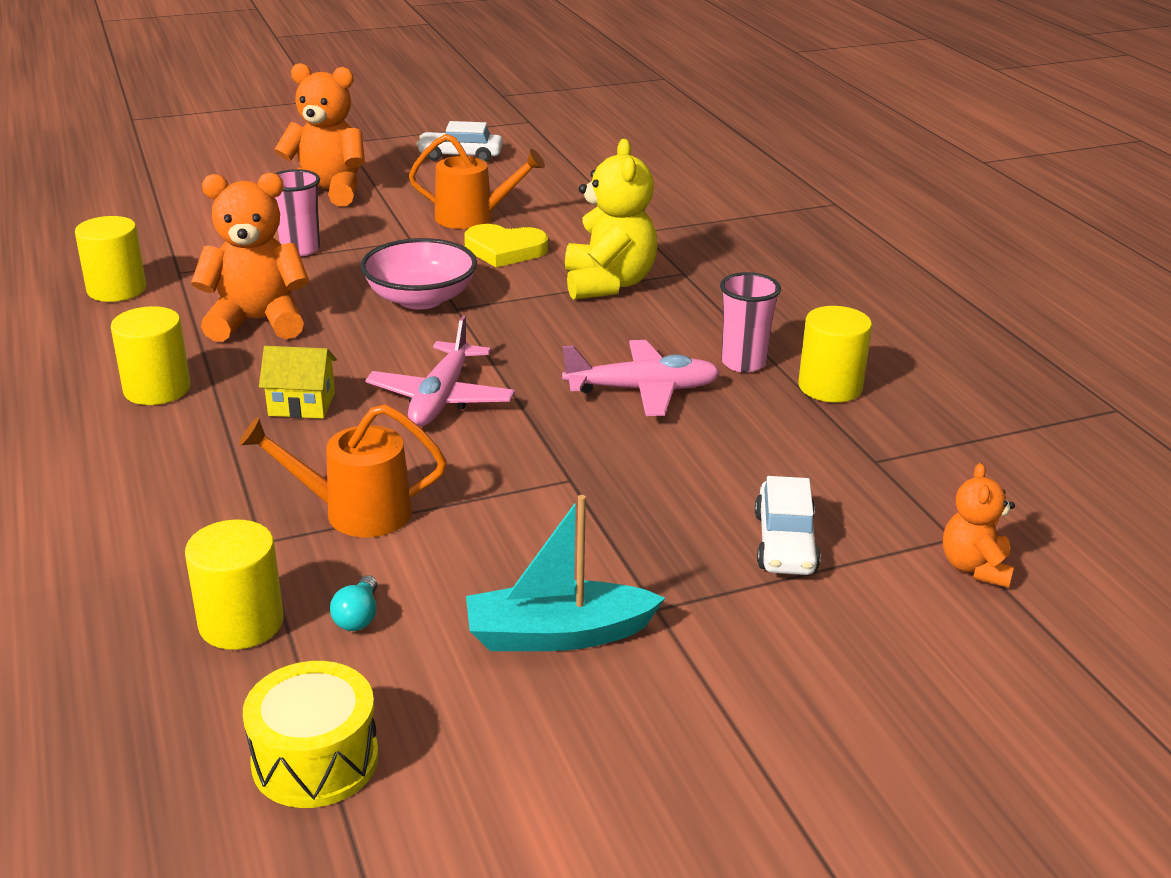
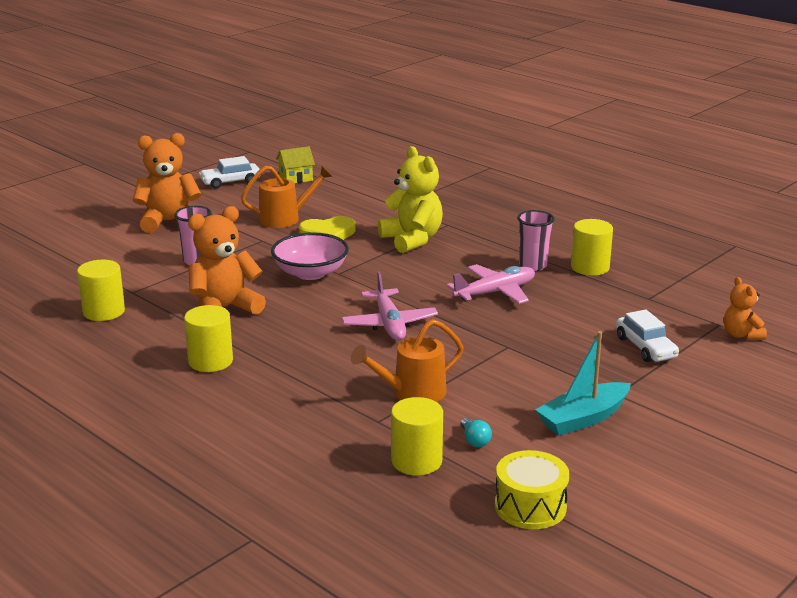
camera: 25 degrees left, 5 degrees down
(302, 404) = (311, 347): yellow house -> yellow house (296, 178)

